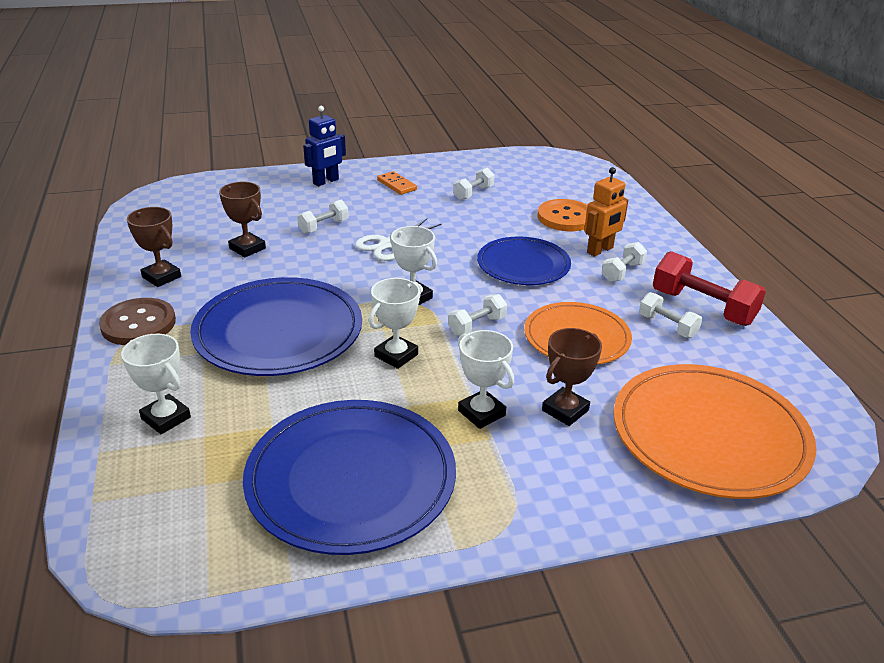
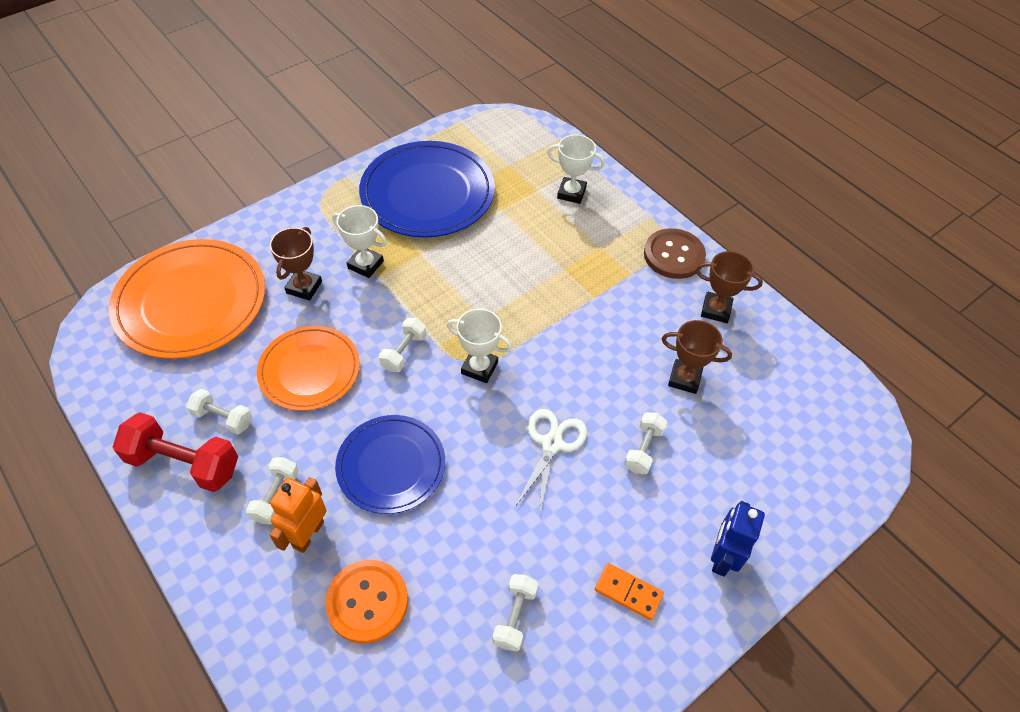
camera: 155 degrees right, 20 degrees up
(278, 331) = (563, 286): blue plate -> none
(396, 355) = (455, 295): white trophy -> none

